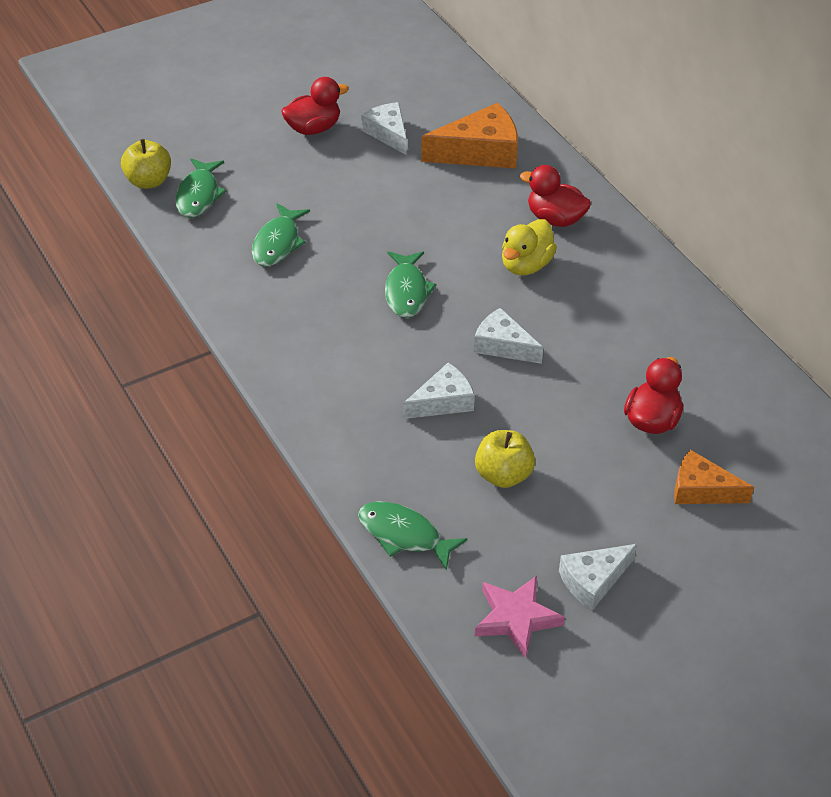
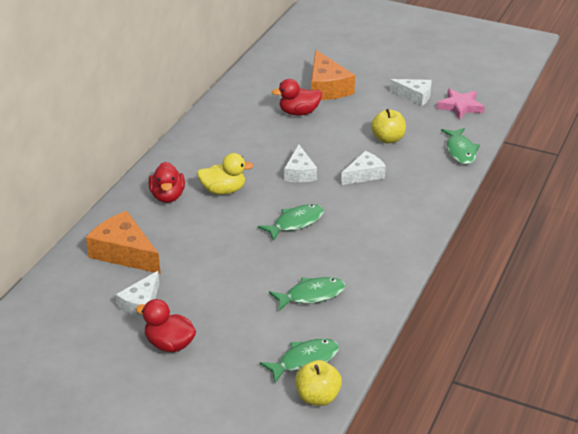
camera: 125 degrees left, 10 degrees down
(443, 401) = (364, 175): white cheese -> white cheese turned 120 degrees clockwise
(701, 490) = (327, 87): orange cheese -> orange cheese, size x1.56

